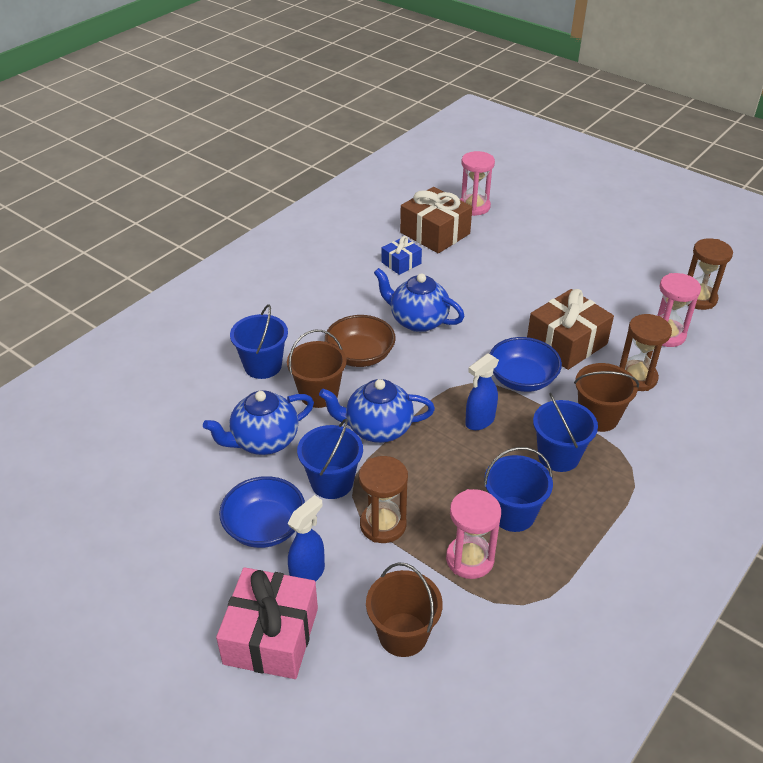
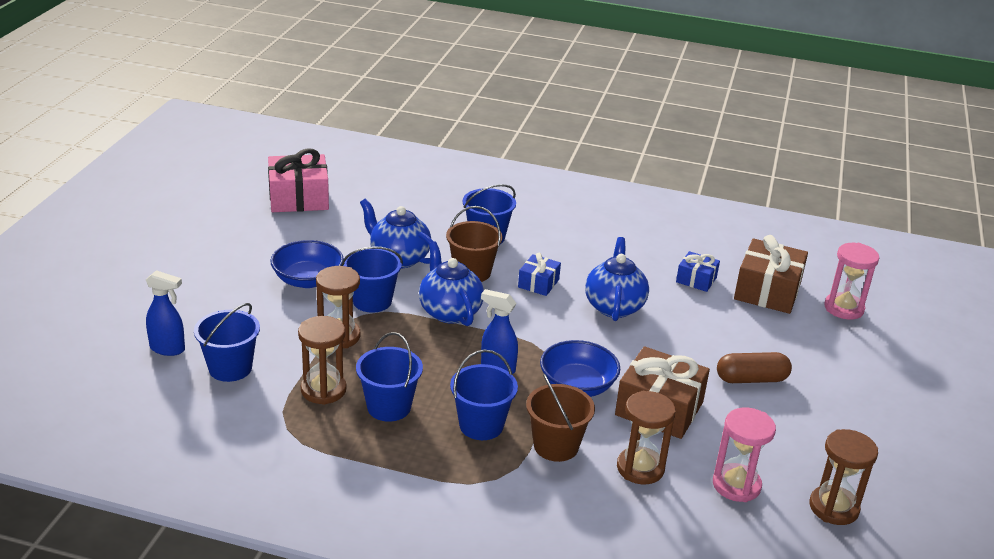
camera: 65 degrees right, 10 degrees down
(271, 636) = (206, 306): pink gift -> pink gift (299, 198)
(308, 573) = (271, 310): blue spray bottle -> blue spray bottle (168, 349)
(360, 355) = (538, 283): brown bowl -> blue gift
(403, 634) = (230, 368): brown bucket -> blue bucket
(470, 559) = (323, 390): pink hourglass -> brown hourglass
(545, 282) = (751, 379): none -> brown capsule

